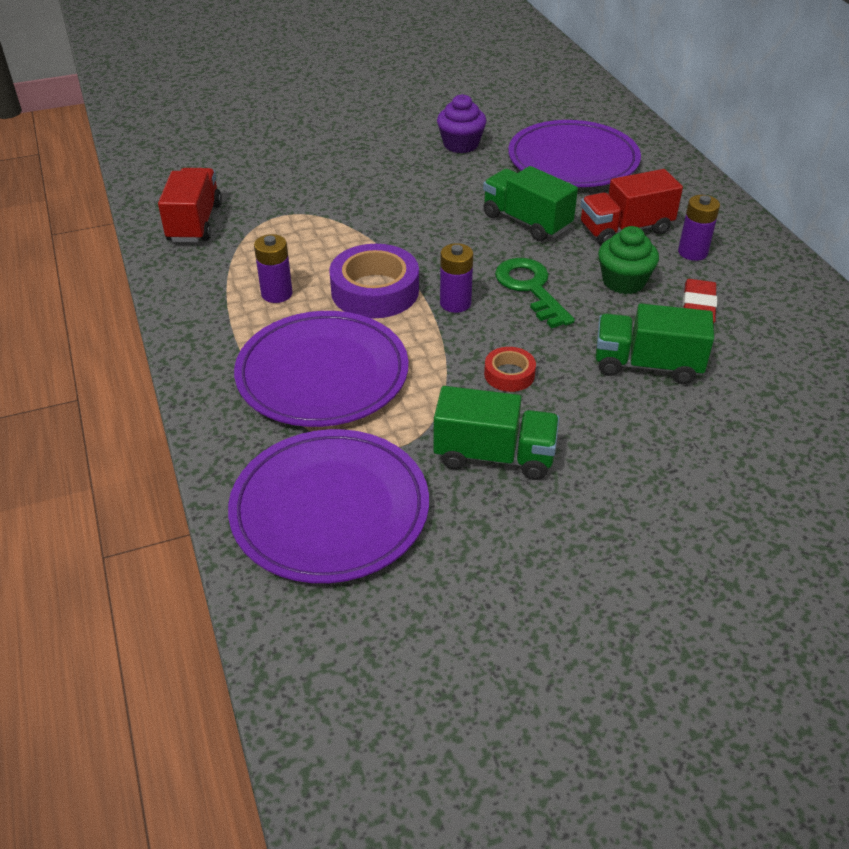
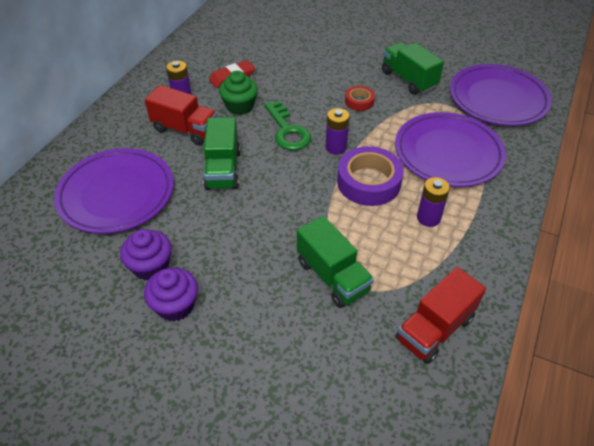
camera: 135 degrees left, 5 degrees up
(407, 139) = (175, 305): none -> purple cupcake
(531, 288) = (287, 131): green key -> green key turned 45 degrees counterclockwise
(647, 365) = (296, 71): green truck -> green truck (332, 276)

